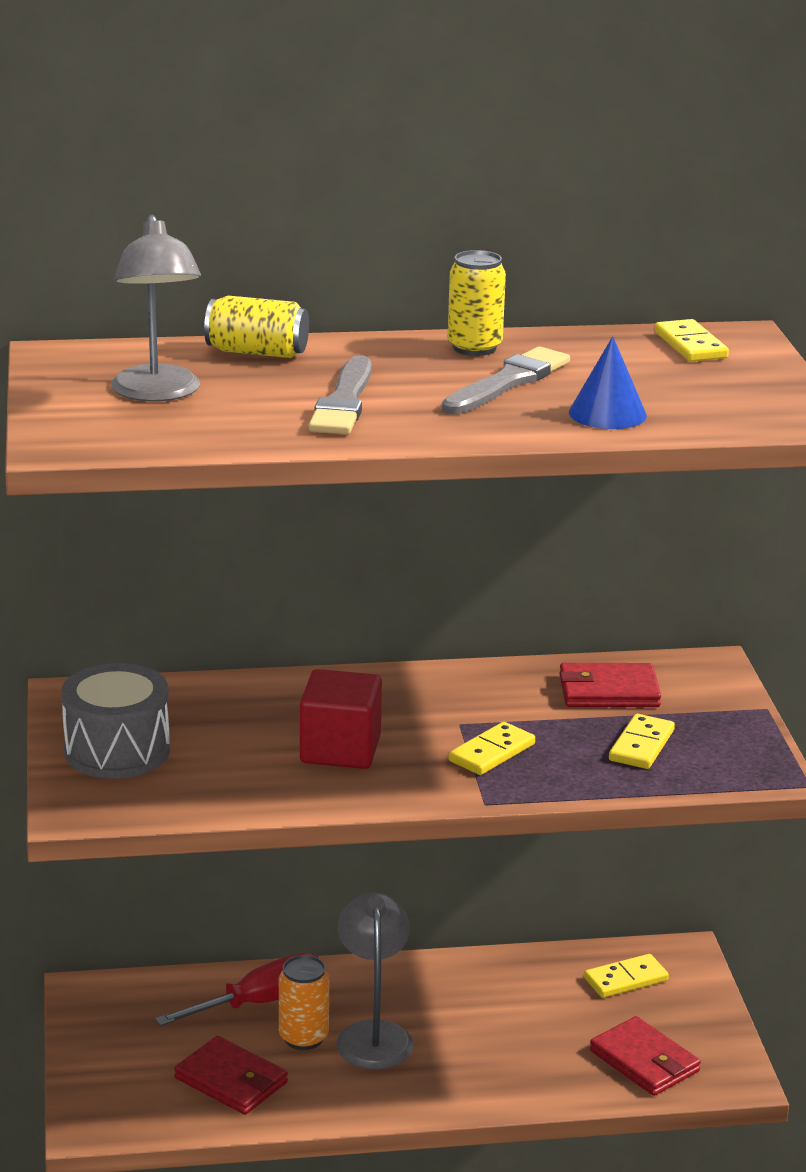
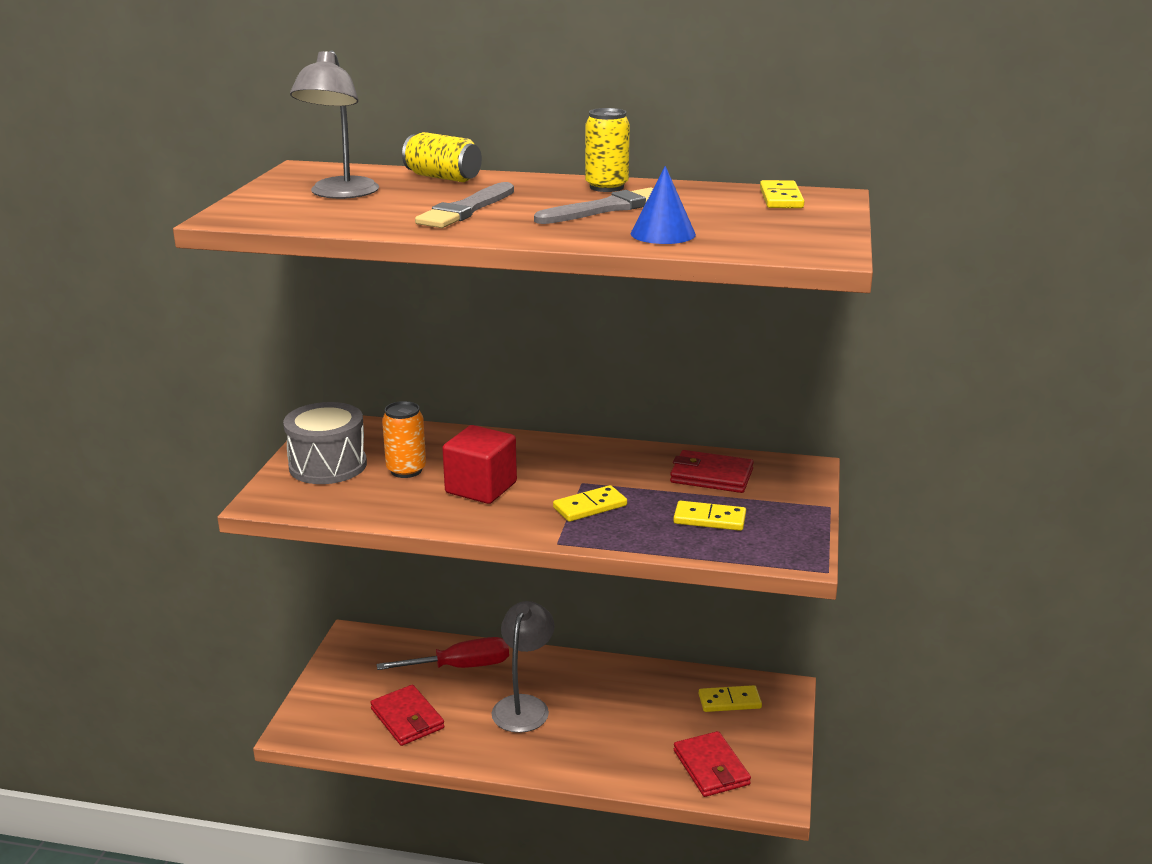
camera: 20 degrees right, 0 degrees up
(303, 1038) = (474, 698): orange can -> orange can (406, 470)
(641, 745) = (709, 519): yellow domino -> yellow domino turned 60 degrees clockwise

